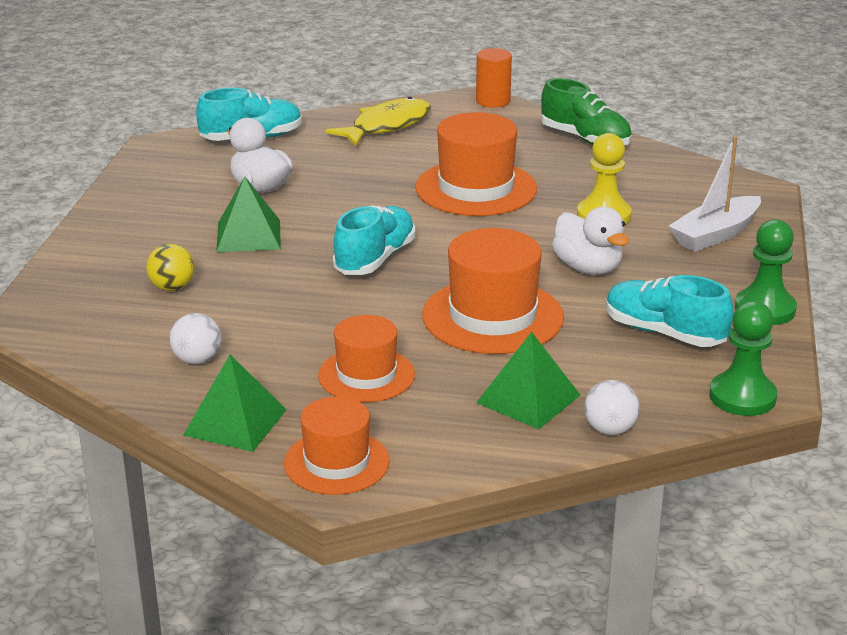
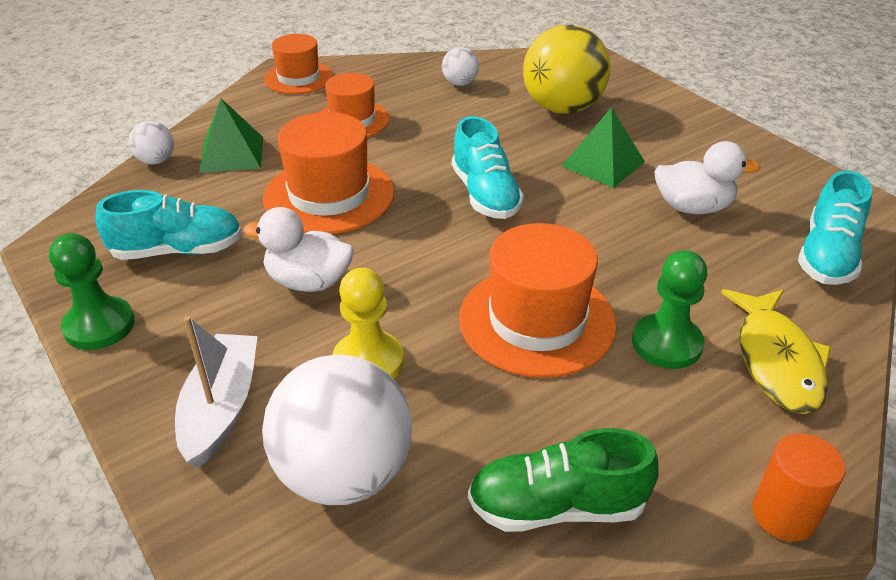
camera: 135 degrees right, 10 degrees up
(172, 288) = (562, 108): yellow ball -> yellow ball, size x2.17
(235, 422) = (381, 70): green pyramid -> none
(673, 186) = (344, 473): none -> white ball
(742, 397) = (72, 227): green pawn -> green pawn (666, 343)

